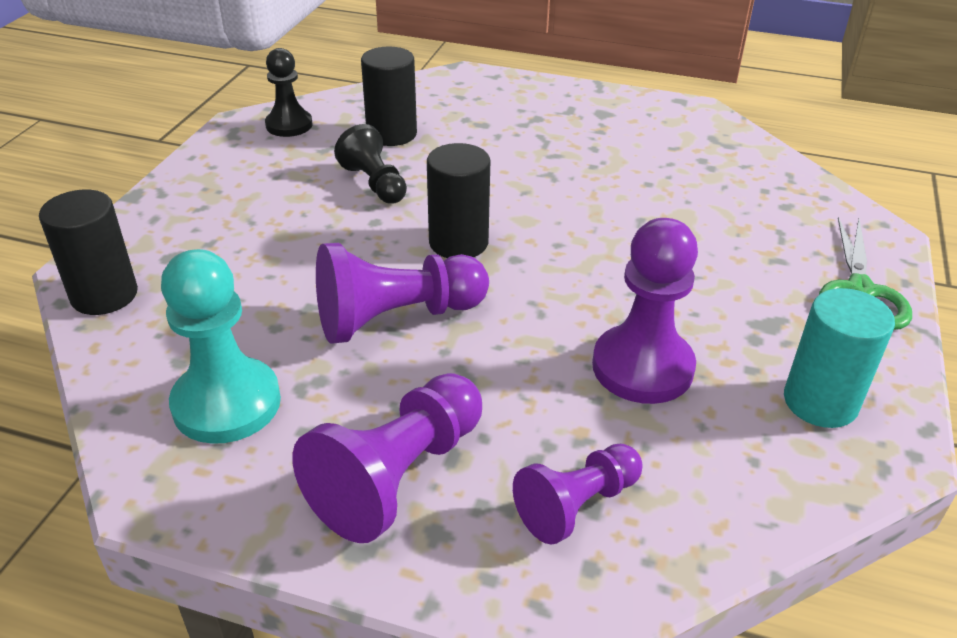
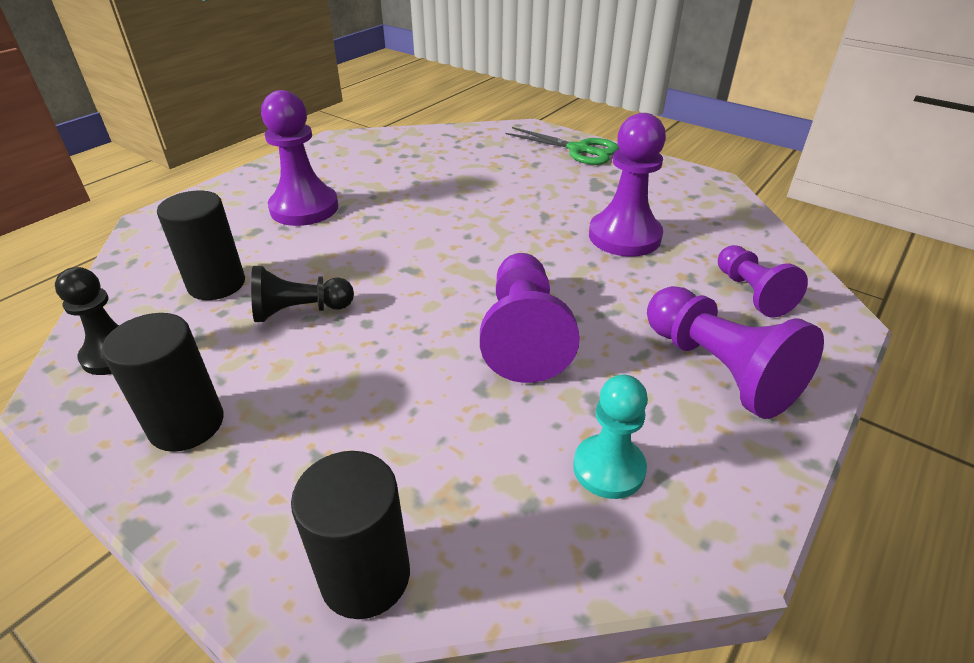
camera: 70 degrees left, 0 degrees up
(227, 403) = (608, 468): turquoise pawn -> turquoise pawn, size x0.65
(458, 243) = (434, 281): black cylinder -> black cylinder (187, 424)
(538, 135) = (304, 208): none -> purple pawn
(820, 402) = (672, 189): turquoise cylinder -> none

